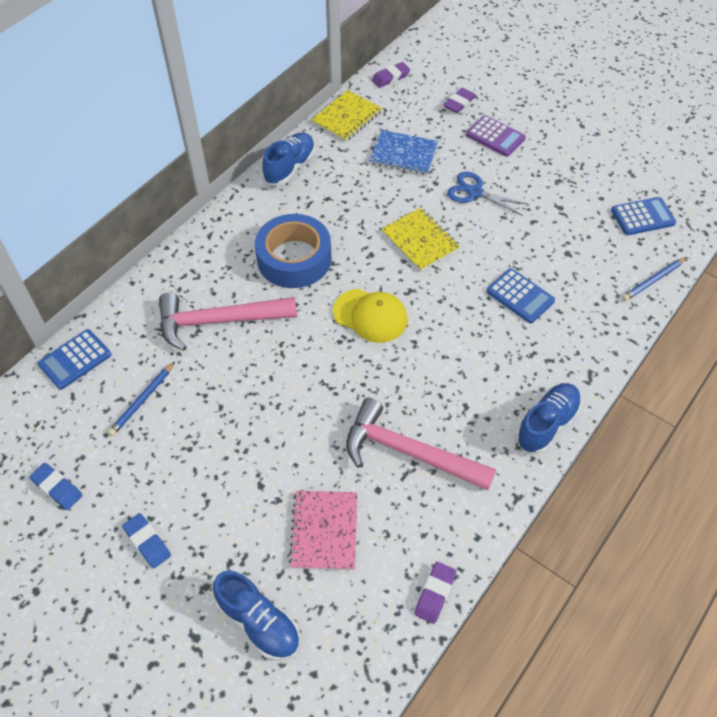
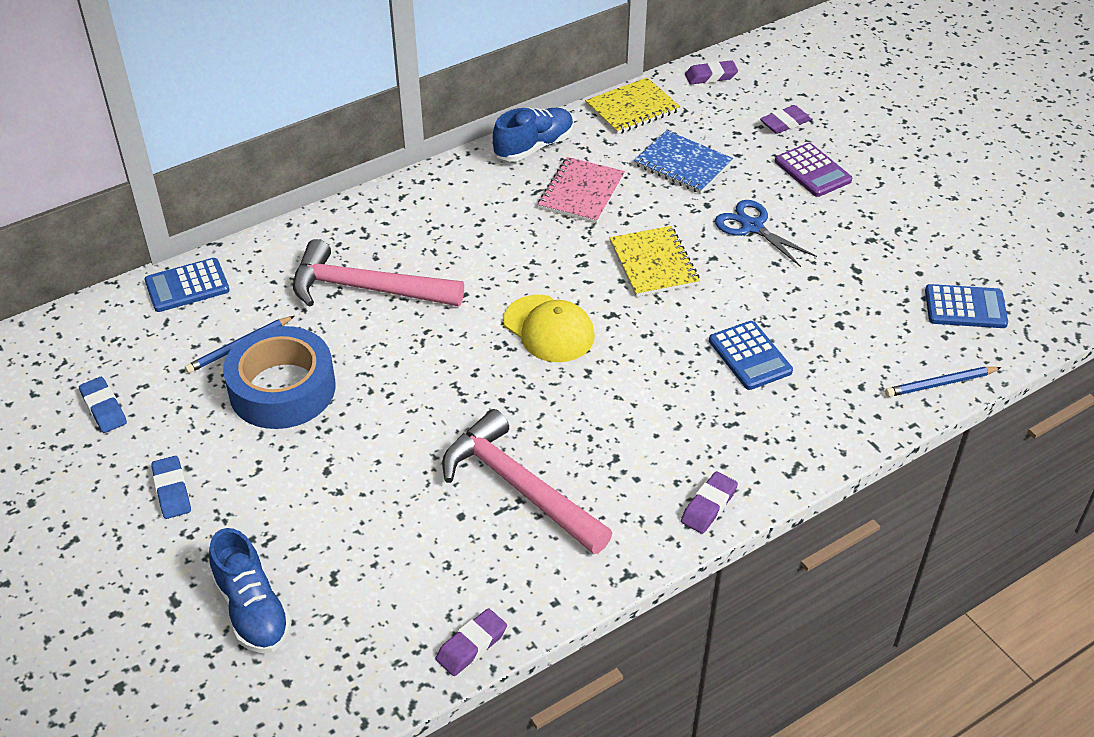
camera: 20 degrees right, 10 degrees down
(294, 259) = (488, 245): blue tape -> blue tape (282, 389)
(324, 531) = (375, 539): pink notebook -> pink notebook (581, 192)
(546, 424) = (708, 506): blue shoe -> purple eraser

